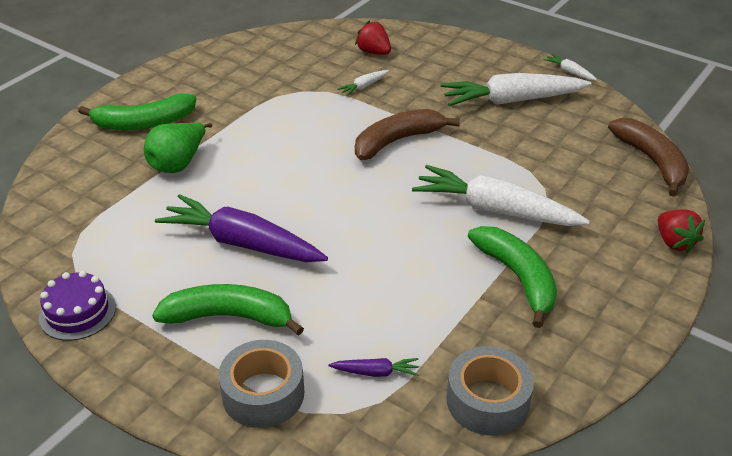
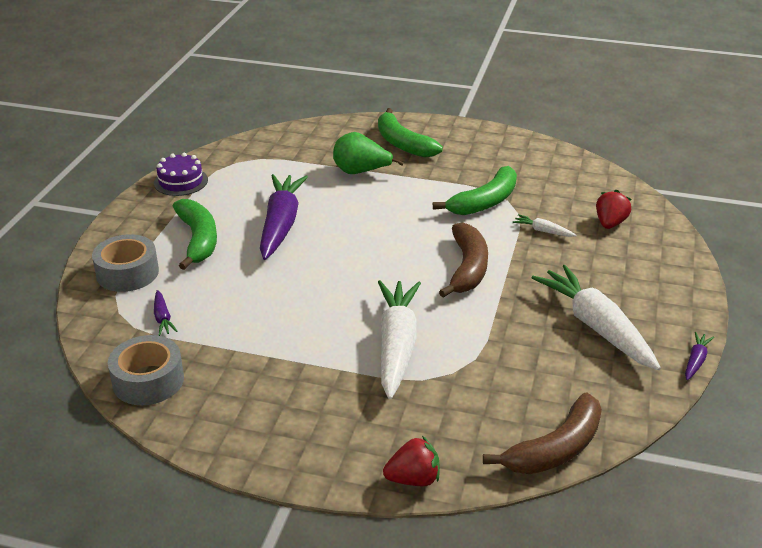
camera: 70 degrees right, 5 degrees down
(397, 141) = (467, 268): brown banana -> brown banana turned 60 degrees clockwise
(517, 278) = (304, 374): green banana -> green banana (484, 202)
(569, 72) = (695, 360): white carrot -> purple carrot
(674, 242) = (413, 479): red strawberry -> red strawberry turned 150 degrees counterclockwise

